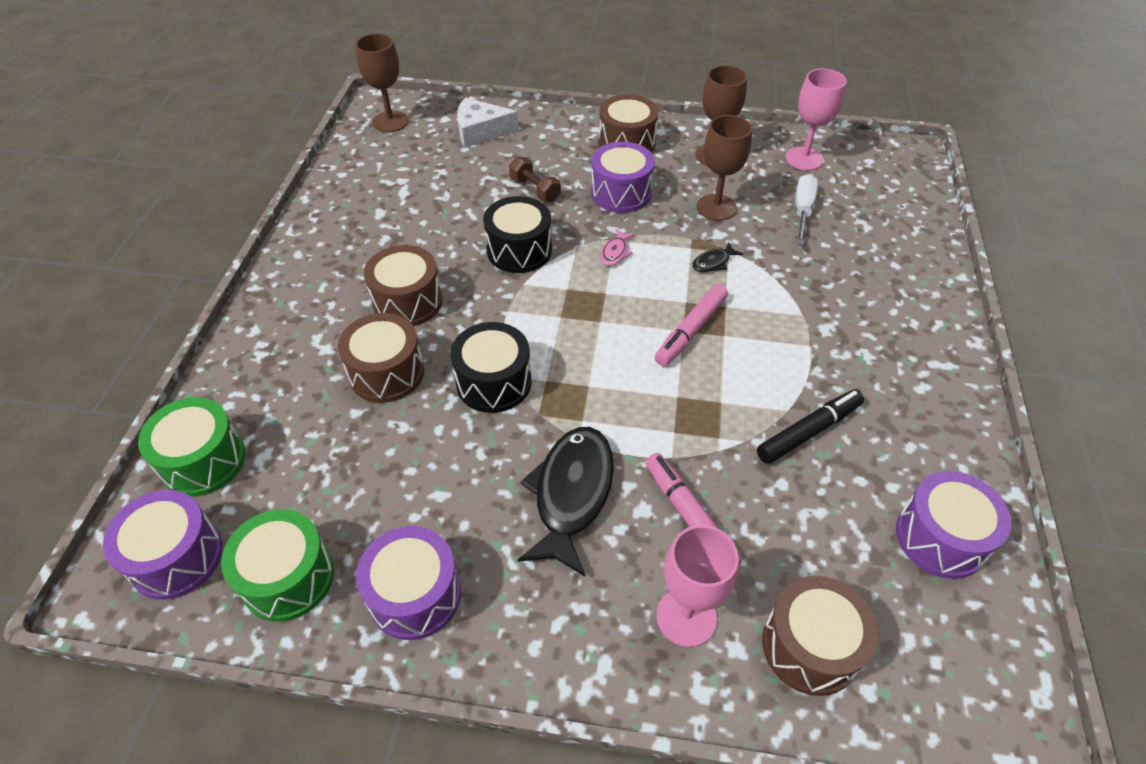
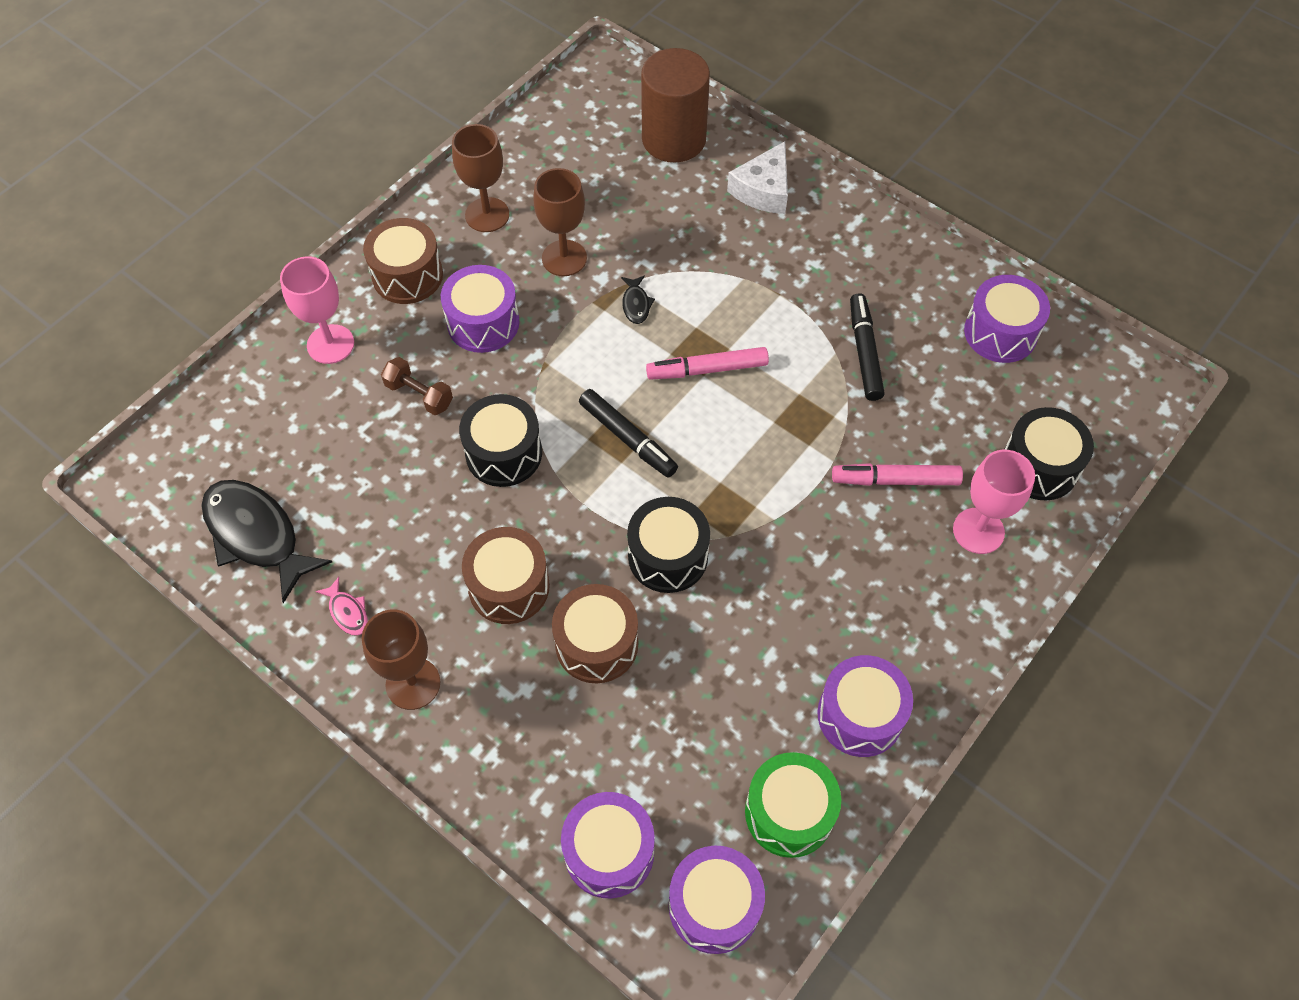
camera: 60 degrees left, 10 degrees up
(203, 461) = (609, 852): green drum -> purple drum
(390, 122) = (174, 482): brown goblet -> brown goblet (413, 683)
(481, 131) = (274, 398): white cheese -> white cheese (763, 190)
(535, 190) = (419, 394): brown dumbbell -> brown dumbbell turned 45 degrees clockwise
(571, 494) = (827, 553): black fish -> black fish (256, 535)
(585, 311) = (628, 438): none -> black marker
(615, 252) = (566, 373): pink fish -> pink fish (347, 612)
(691, 331) = (707, 370): pink marker -> pink marker turned 105 degrees clockwise
(802, 210) = (618, 196): white screwdriver -> none
(804, 159) = (549, 149): pink goblet -> pink goblet (330, 344)
(810, 646) = (1039, 466): brown drum -> black drum
(891, 216) = (674, 139): none -> brown cylinder

